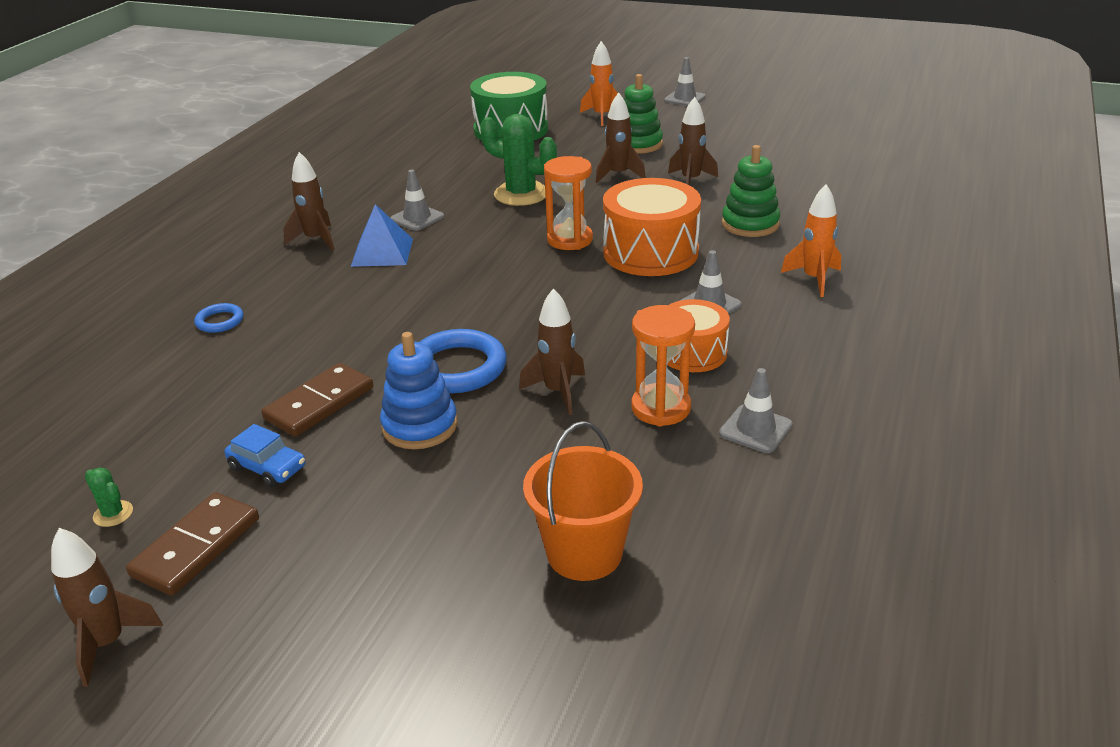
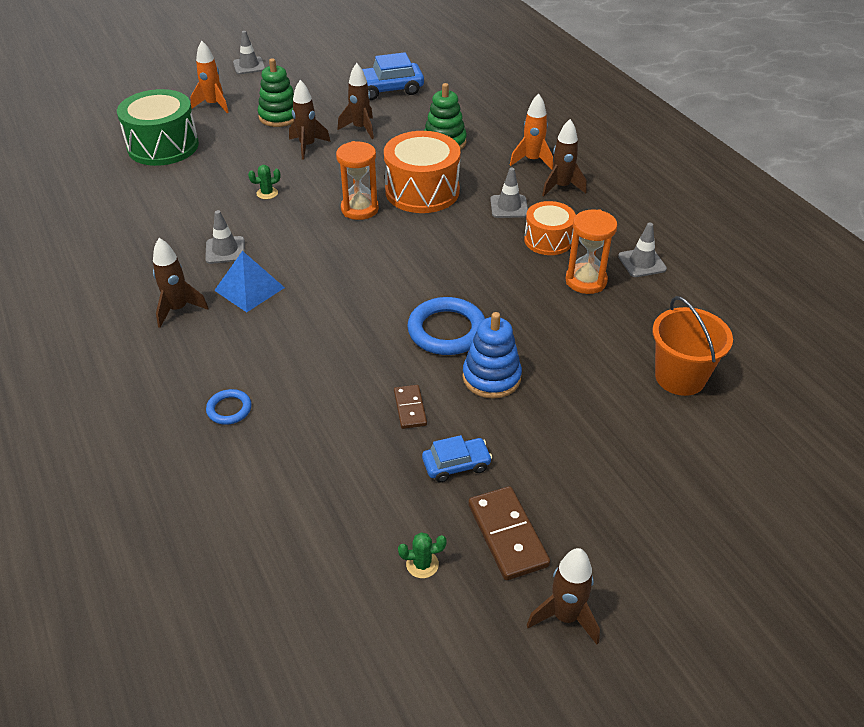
camera: 50 degrees left, 10 degrees up
(319, 403) = (410, 408): brown domino -> brown domino, size x0.61
(521, 194) = (267, 193): green cactus -> green cactus, size x0.45
(557, 392) = (524, 307): brown rocket -> brown rocket (561, 187)
(777, 160) = (388, 89): none -> blue car

